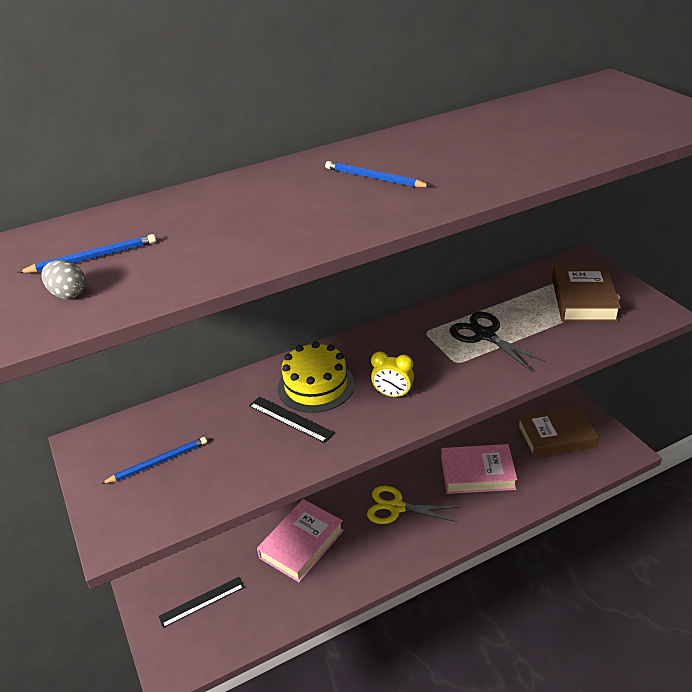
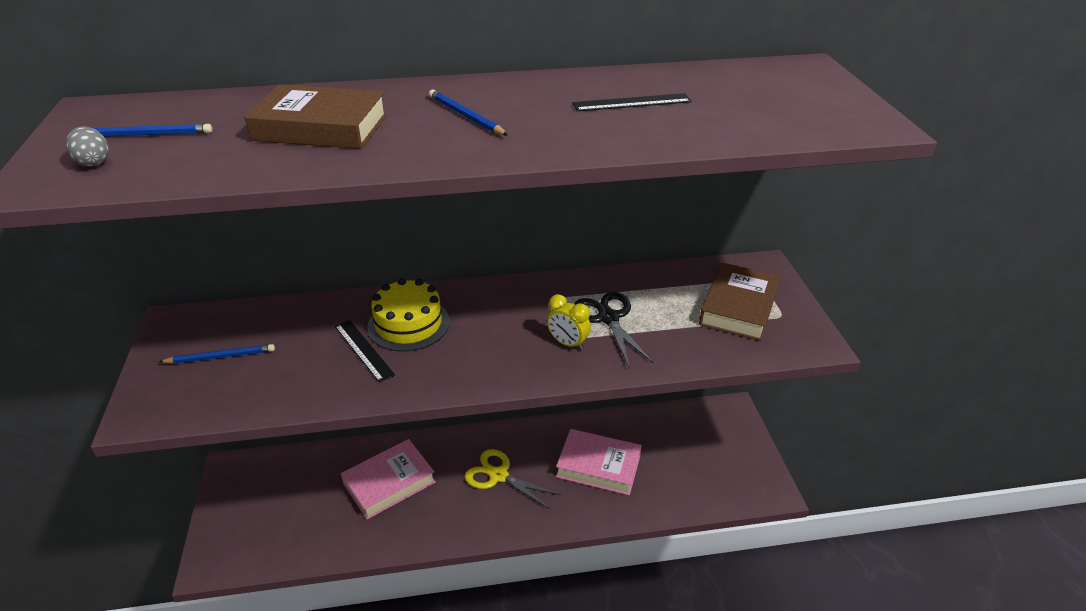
camera: 15 degrees right, 0 degrees up
(202, 601) = (271, 508): black ruler -> black ruler (632, 102)
(393, 394) = (476, 353): yellow clock -> yellow clock (568, 343)
(556, 436) = (702, 452): brown book -> brown book (320, 127)

